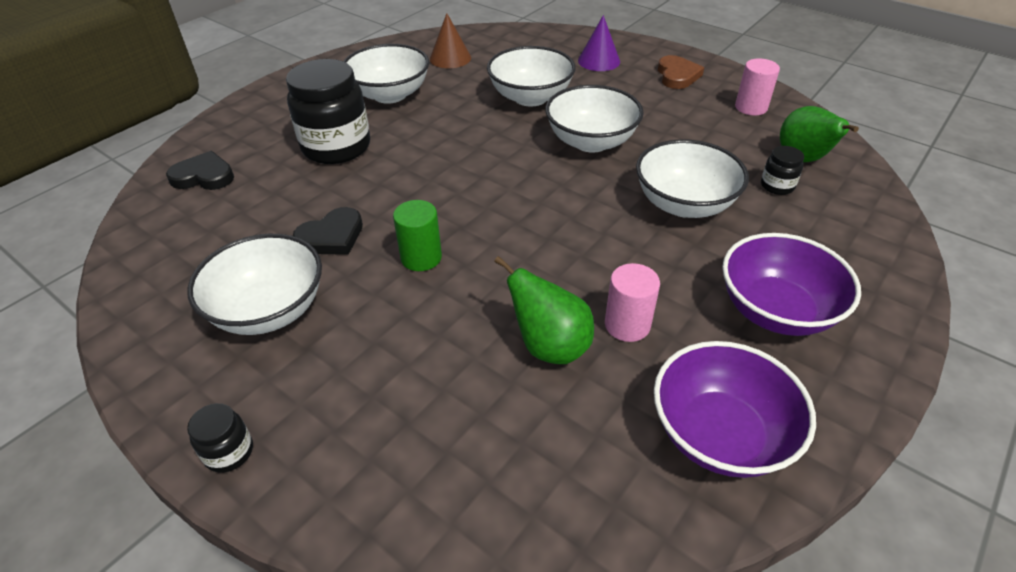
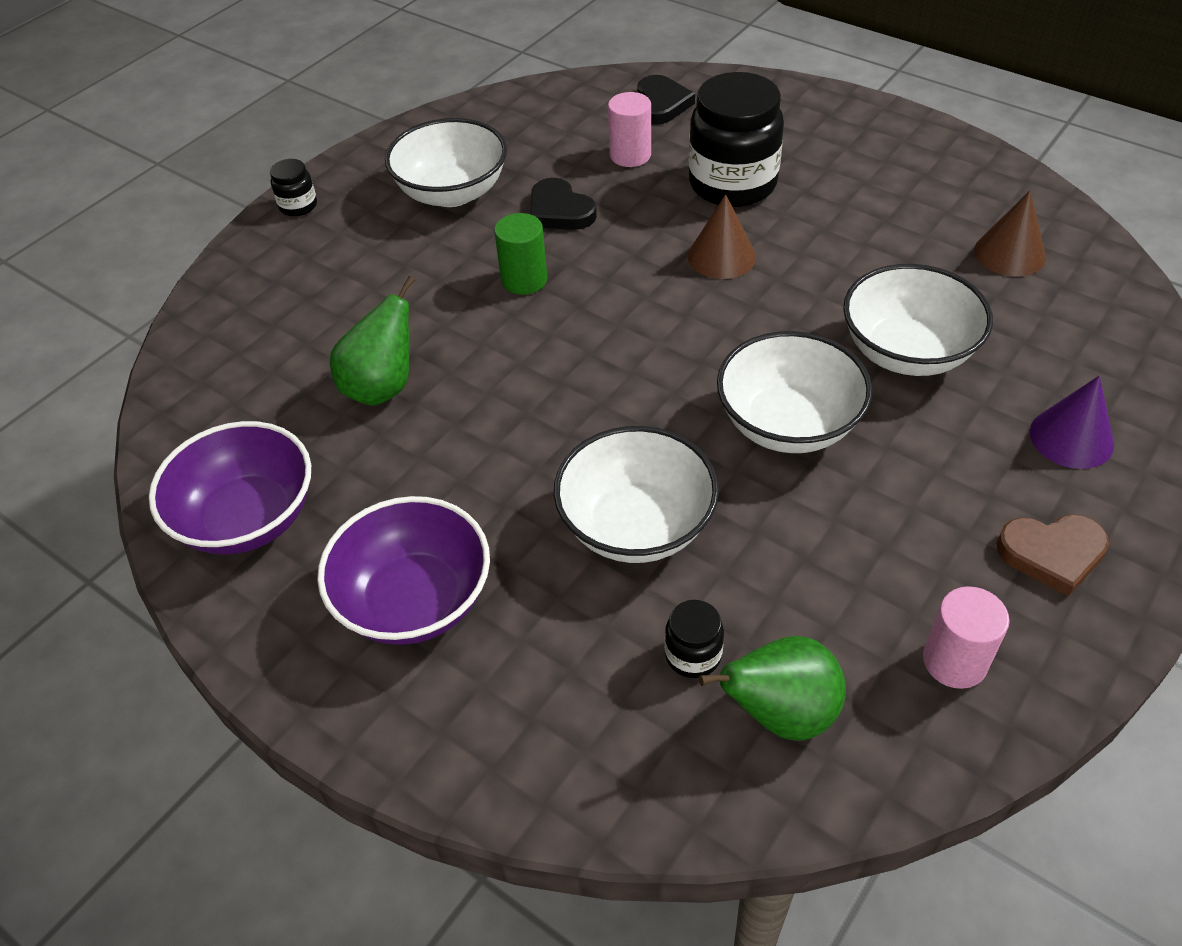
camera: 90 degrees right, 5 degrees up
(390, 94) = (874, 208): white bowl -> none
(421, 157) = (721, 256): none -> brown cone
(627, 325) = (406, 451): pink cylinder -> pink cylinder (630, 155)

